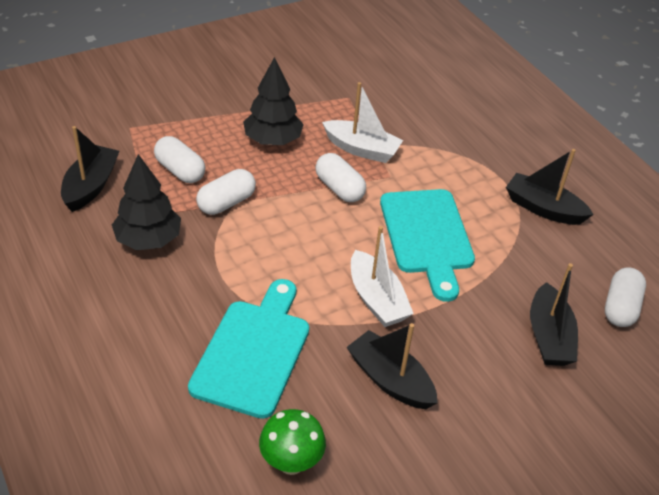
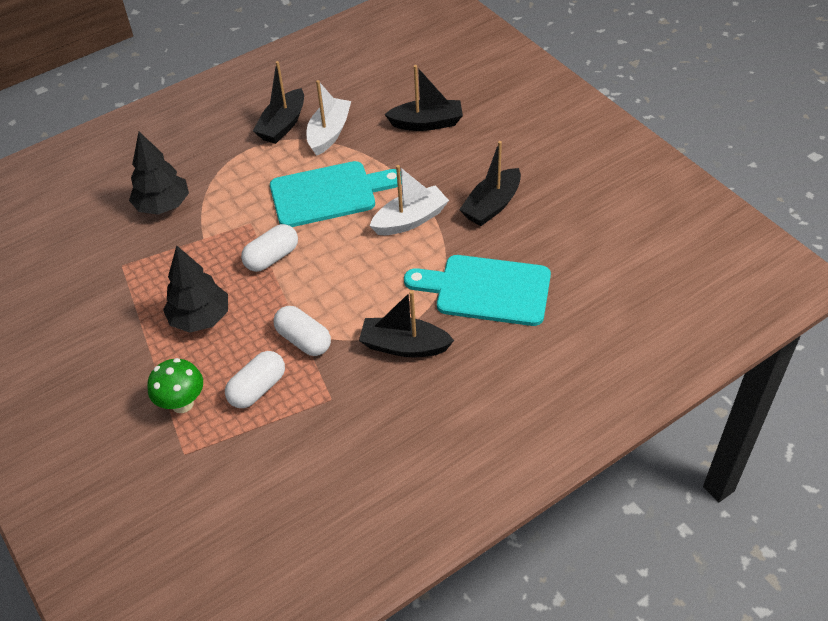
camera: 90 degrees left, 5 degrees up
(91, 186) = (292, 464): black boat -> black boat (404, 346)
(148, 240) = (367, 392): black tree -> black tree (163, 206)
(291, 462) = (583, 252): green mushroom -> green mushroom (182, 403)
(362, 149) = (210, 247): white boat -> white boat (329, 133)
(620, 307) = (389, 87): white capsule -> none

